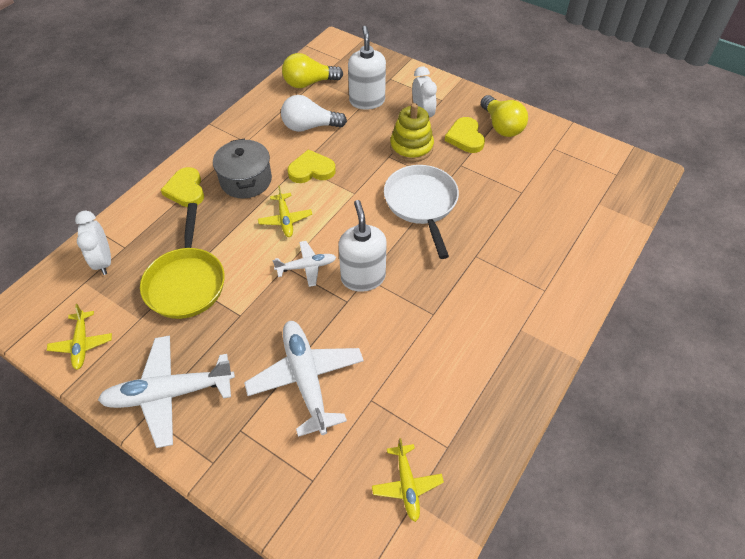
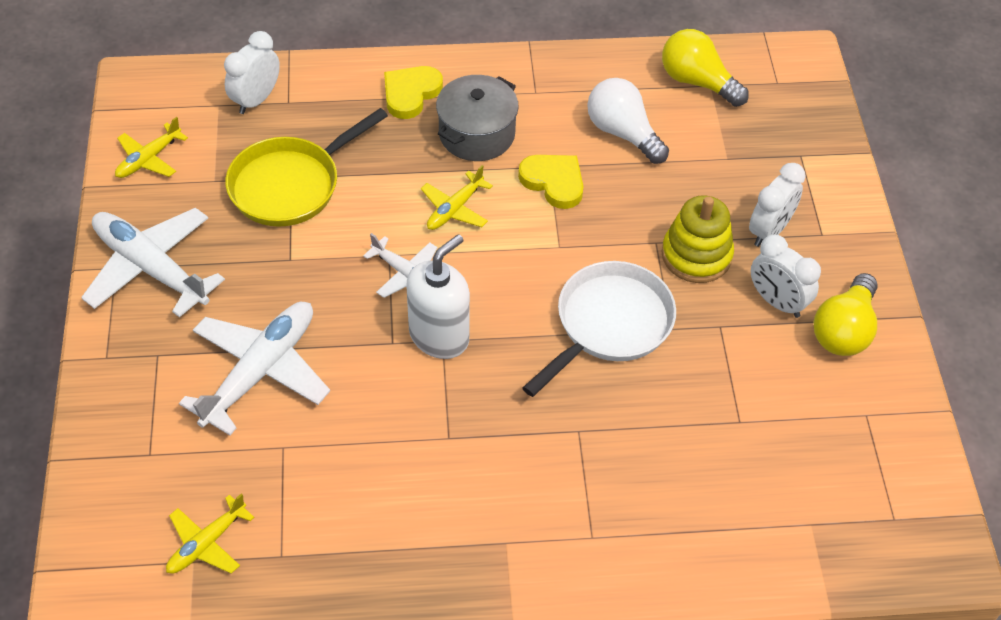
camera: 50 degrees right, 0 degrees up
(367, 101) = (730, 158): white soap dispenser -> none
(465, 137) = (777, 302): yellow heart -> white clock

